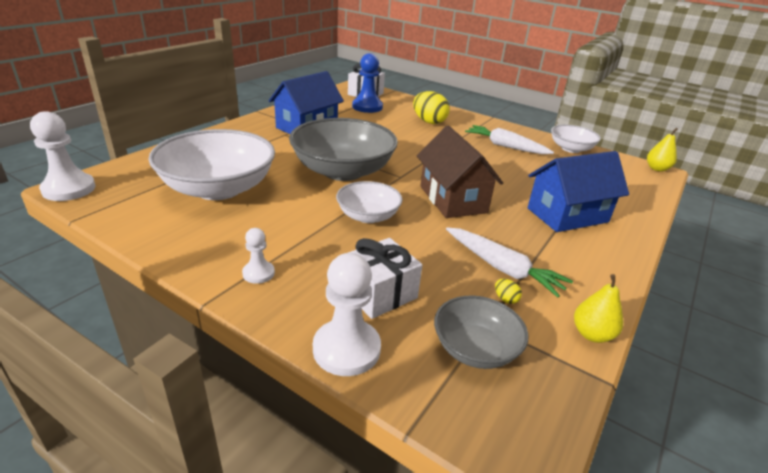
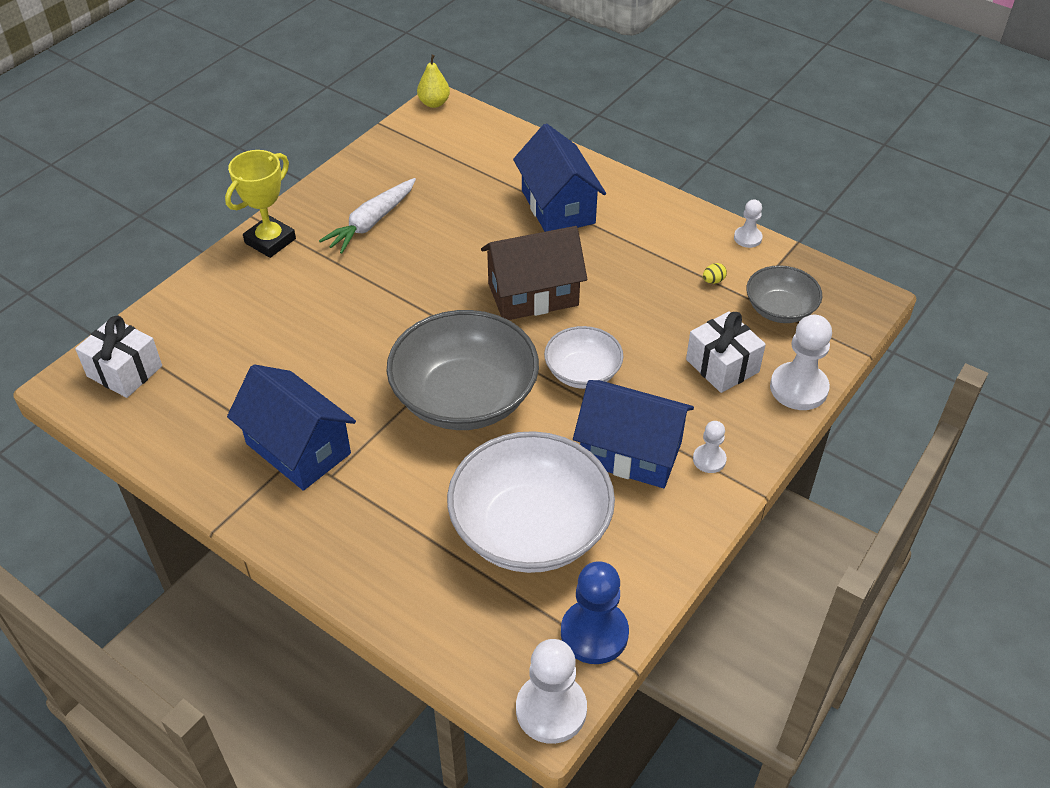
camera: 85 degrees left, 15 degrees up
(277, 232) = (630, 452): none -> blue house
(367, 107) = (199, 369): blue pawn -> blue pawn (594, 633)
(429, 122) = (274, 294): yellow egg -> none
(473, 121) = (270, 241): none -> yellow trophy
(502, 268) = (666, 275): white carrot -> none
(571, 149) = (376, 161): white bowl -> none
(592, 334) = (747, 238): yellow pear -> white pawn

